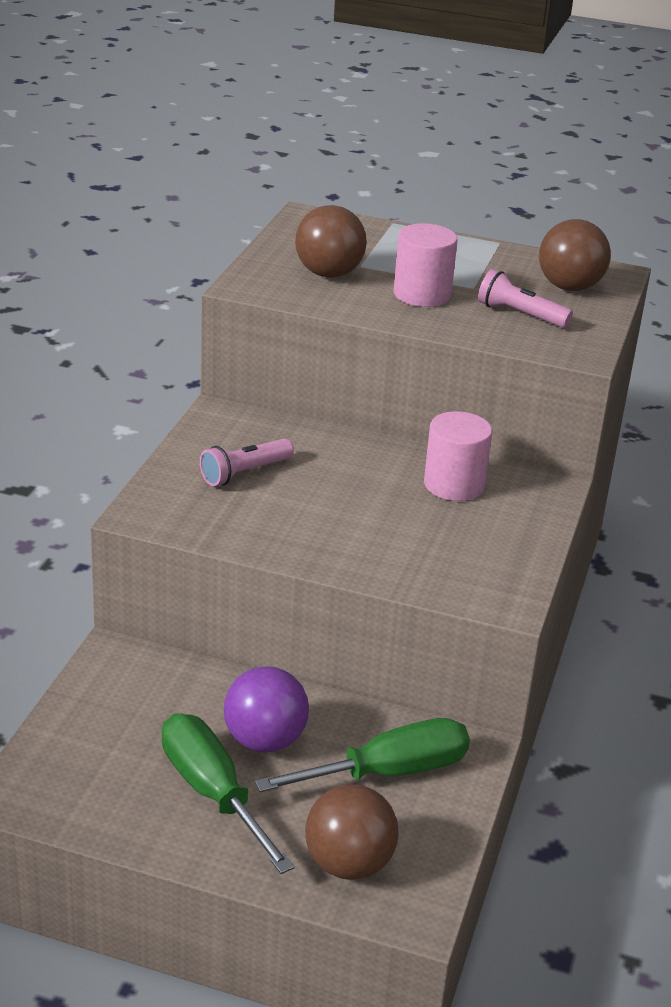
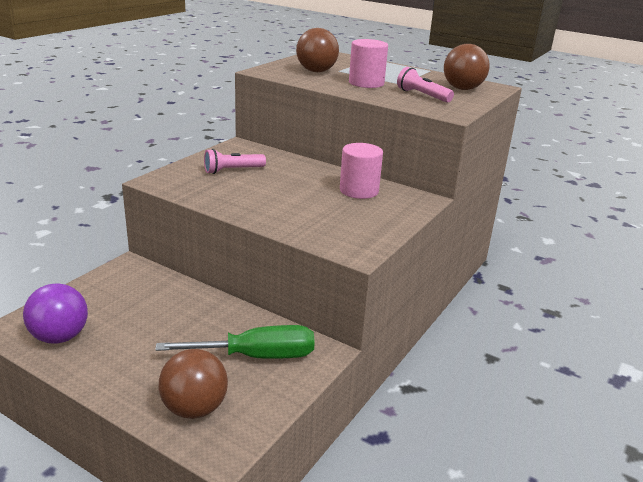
camera: 15 degrees right, 5 degrees down
(212, 792) = (134, 348): green screwdriver -> none
(265, 740) = (187, 324): purple ball -> purple ball (60, 337)

